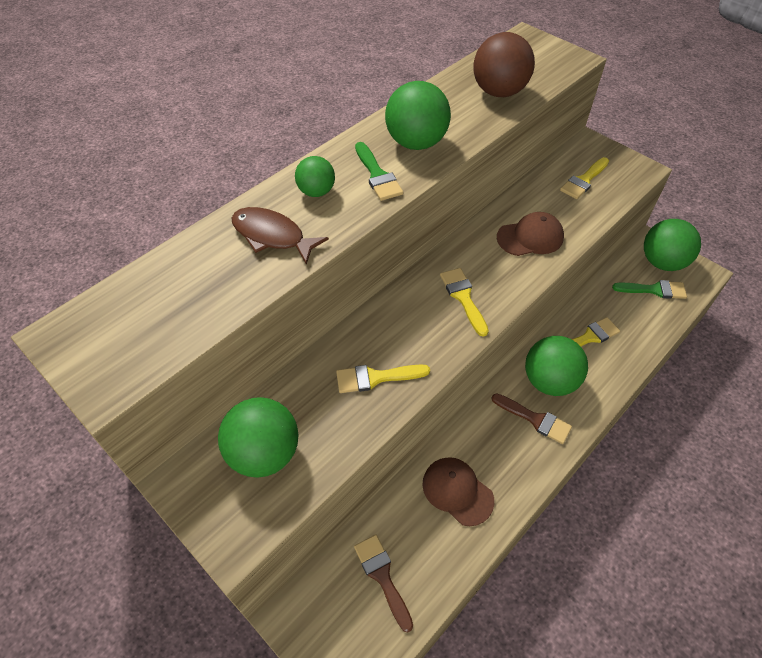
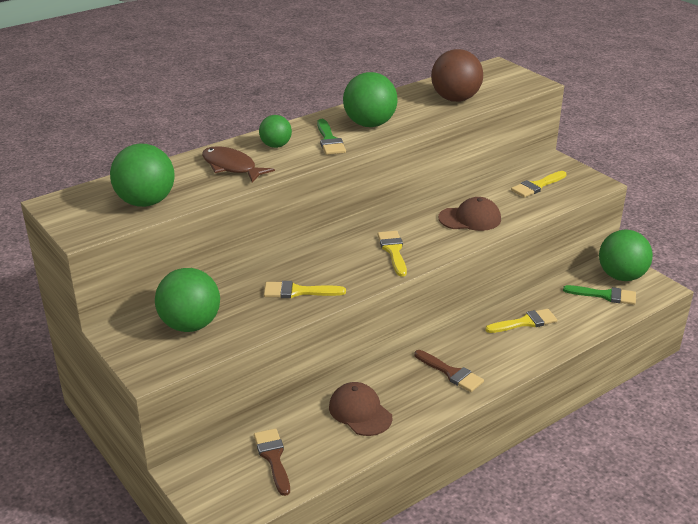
camera: 10 degrees right, 20 degrees down
(549, 381) = (474, 348): green ball -> green ball (146, 202)

